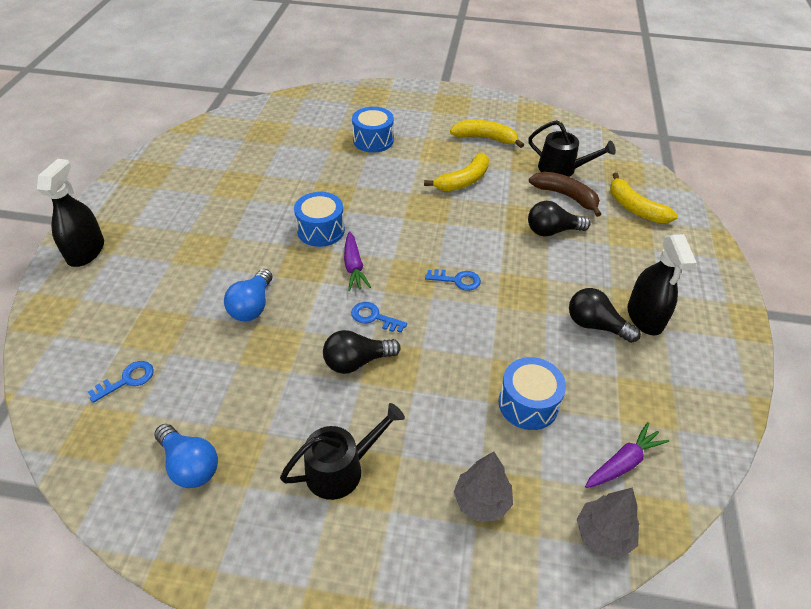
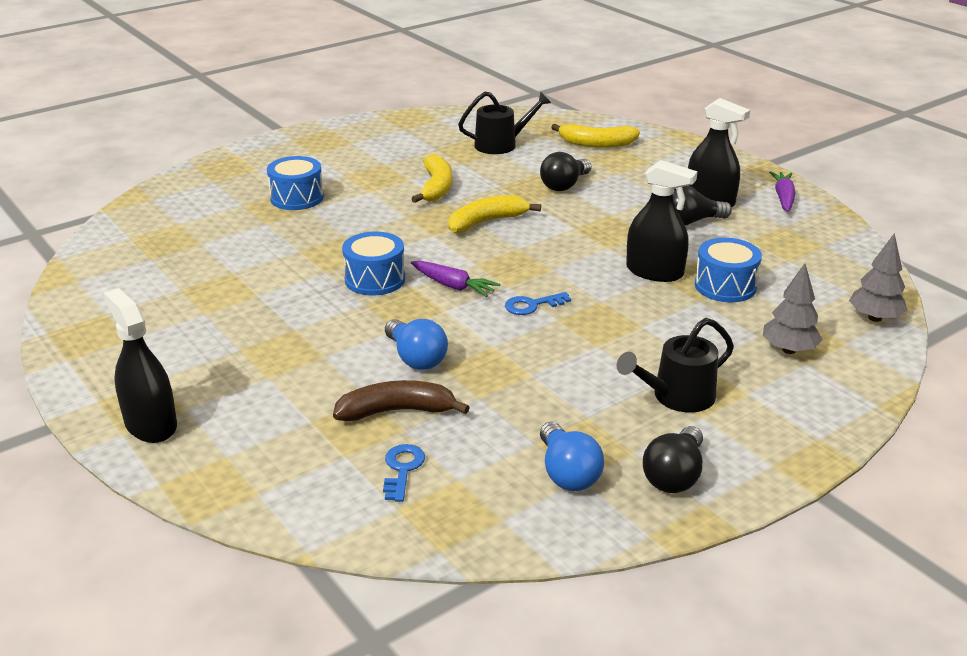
camera: 45 degrees left, 15 degrees down
(190, 465) = (567, 473): blue light bulb -> blue light bulb turned 75 degrees clockwise
(341, 469) = (677, 397): black watering can -> black watering can turned 135 degrees counterclockwise
(357, 362) = (571, 337): black light bulb -> black light bulb (674, 476)
(457, 280) = (551, 249): blue key -> none
(485, 138) = (400, 152): yellow banana -> yellow banana (486, 222)
(496, 351) = (654, 272): none -> black spray bottle
(566, 196) = (536, 160): brown banana -> brown banana (397, 411)
(623, 463) = (826, 279): purple carrot -> purple carrot (783, 198)

